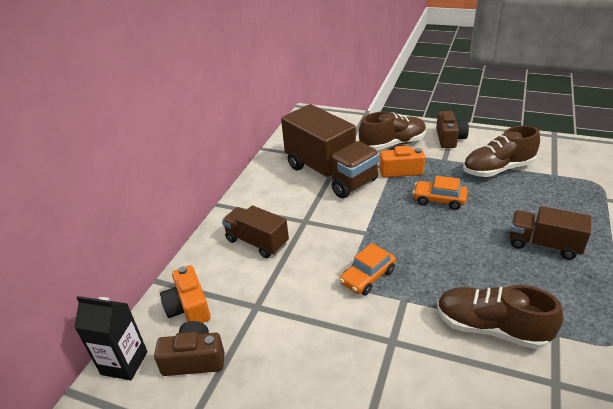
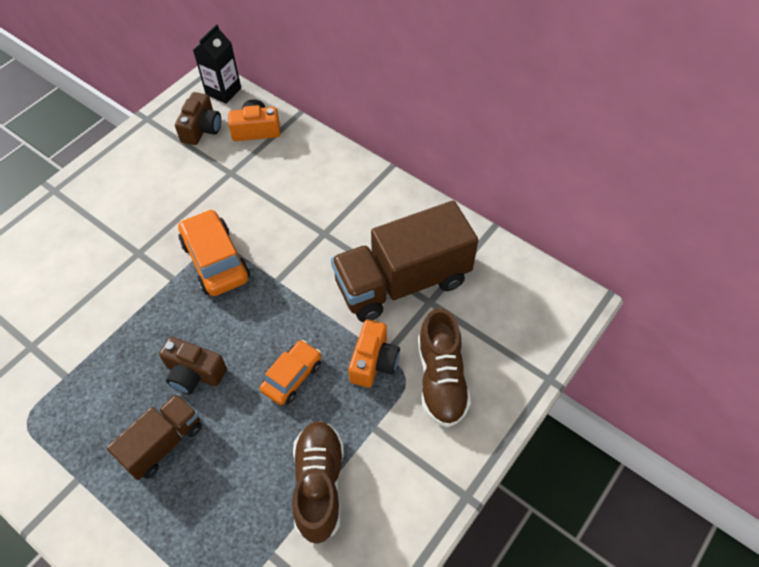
camera: 105 degrees right, 20 degrees up
(257, 242) = (312, 187): brown truck -> none
(367, 277) = (215, 261): orange car -> orange car, size x1.55
(449, 138) = (425, 464): brown camera -> brown camera (194, 373)
(491, 328) = (103, 330): brown shoe -> none

